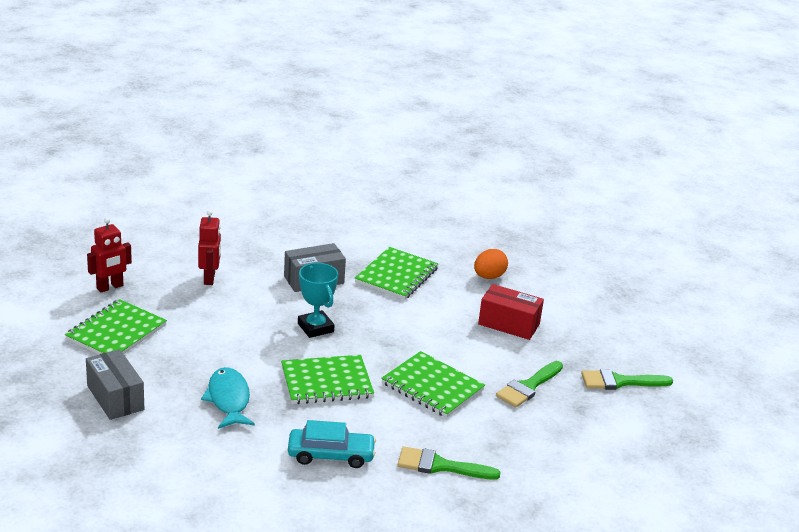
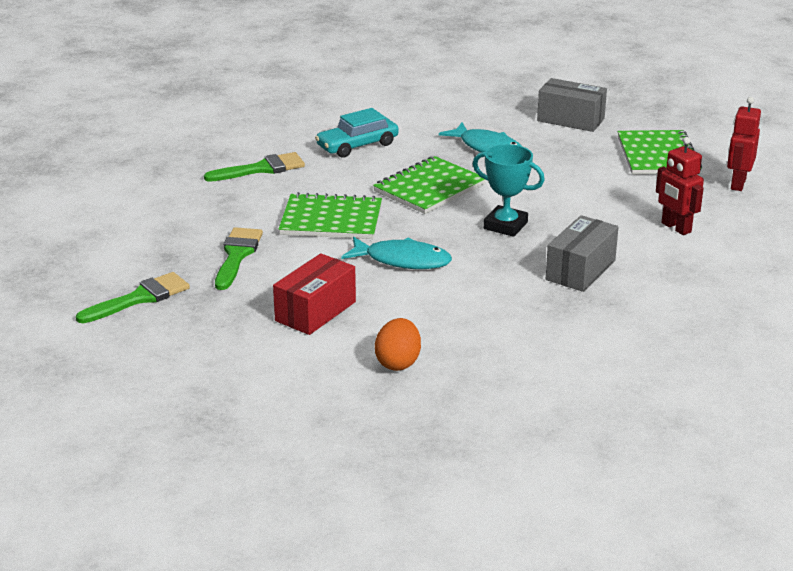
camera: 150 degrees right, 0 degrees up
(396, 276) = (504, 314): green notebook -> none
(417, 333) = (402, 260): none -> turquoise fish
(509, 324) = (315, 311): red box -> red box turned 45 degrees counterclockwise

